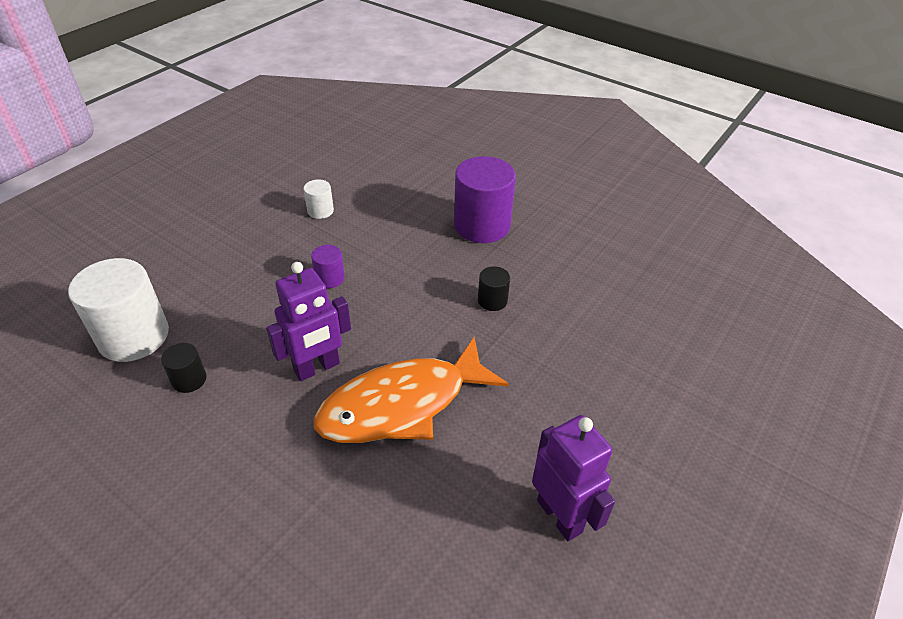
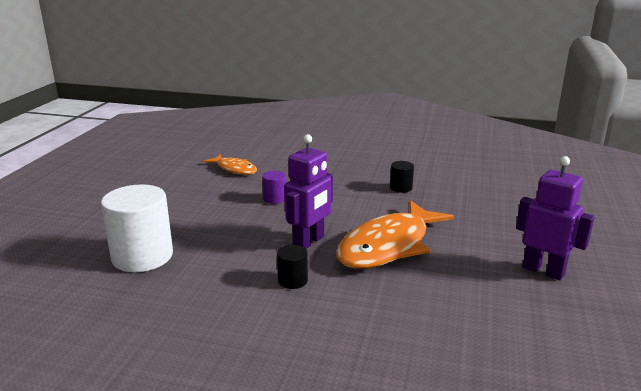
camera: 20 degrees left, 20 degrees down
(189, 379) = (213, 268): black cylinder -> black cylinder (292, 280)
(320, 211) = (234, 169): white cylinder -> orange fish
(482, 225) = (359, 157): purple cylinder -> none

